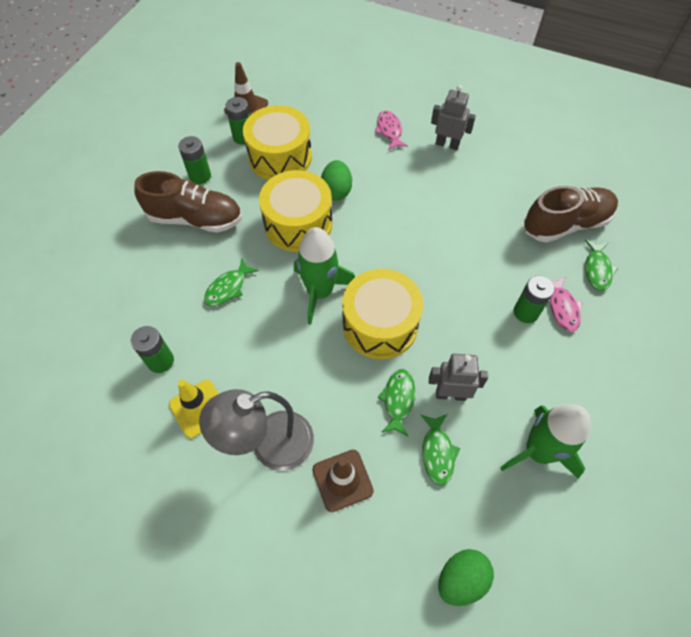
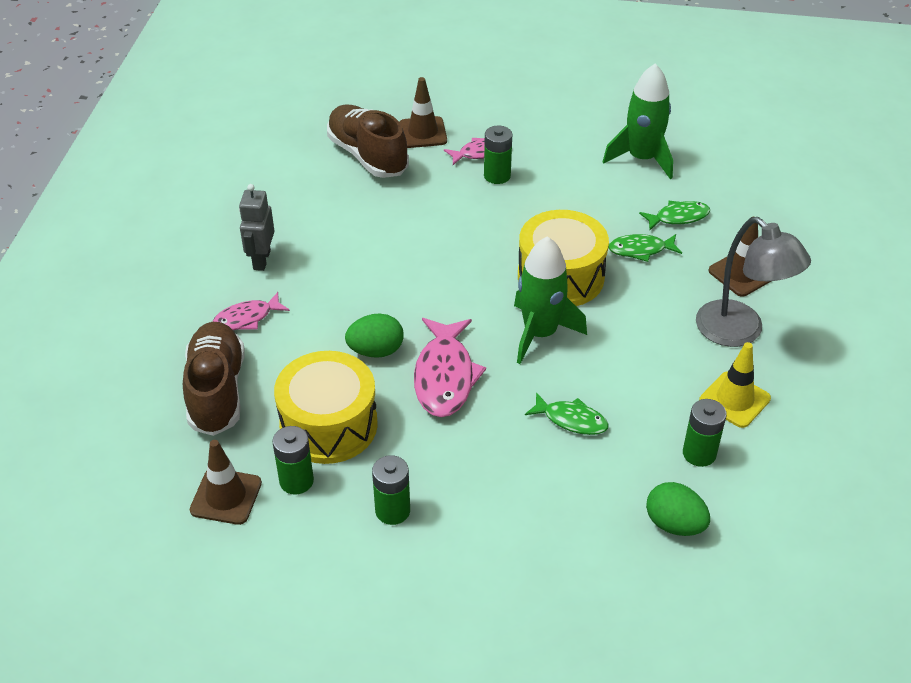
camera: 105 degrees left, 15 degrees down
(195, 219) = (475, 490): brown shoe -> brown shoe (217, 391)
(298, 224) = (445, 376): yellow drum -> pink fish
(450, 394) = (615, 216): grey robot -> none
(461, 579) = (776, 191): green egg -> green egg (674, 524)
(597, 269) = (423, 133): green fish -> brown traffic cone

